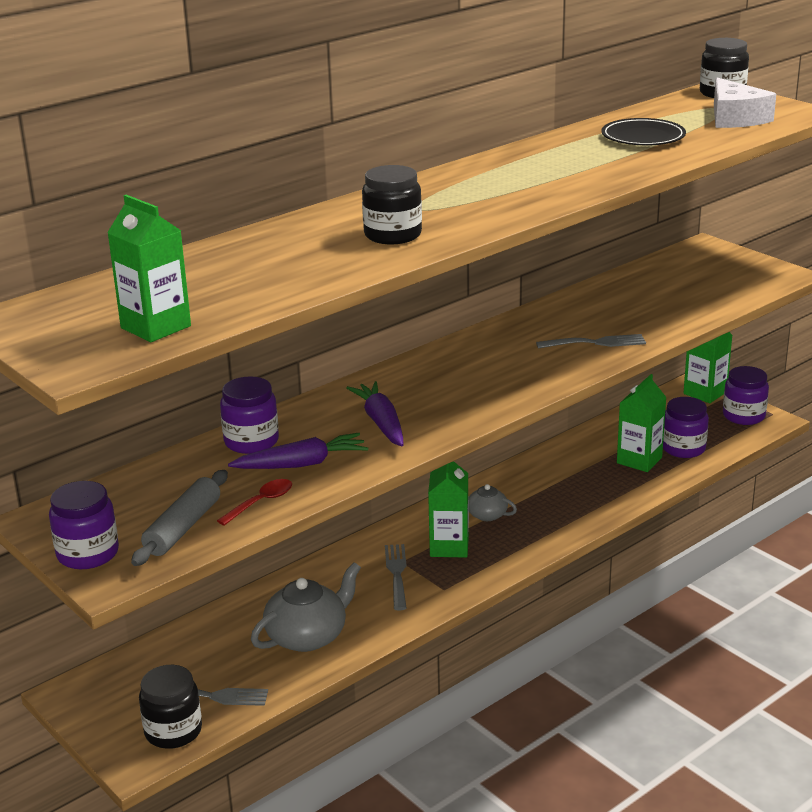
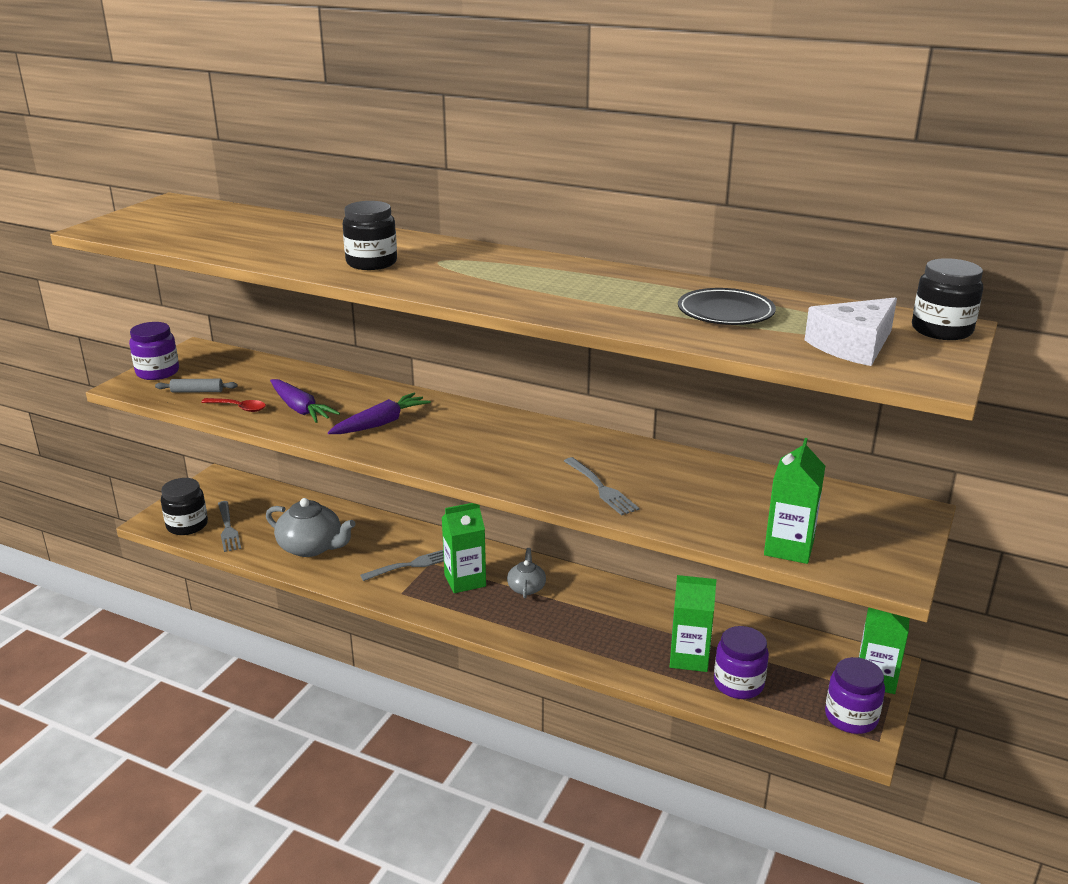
camera: 65 degrees right, 0 degrees up
(156, 327) = (164, 233): green carton -> green carton (788, 548)
(183, 527) = (197, 391): grey rolling pin -> grey rolling pin, size x0.64
(251, 441) = (326, 385): purple jar -> none

